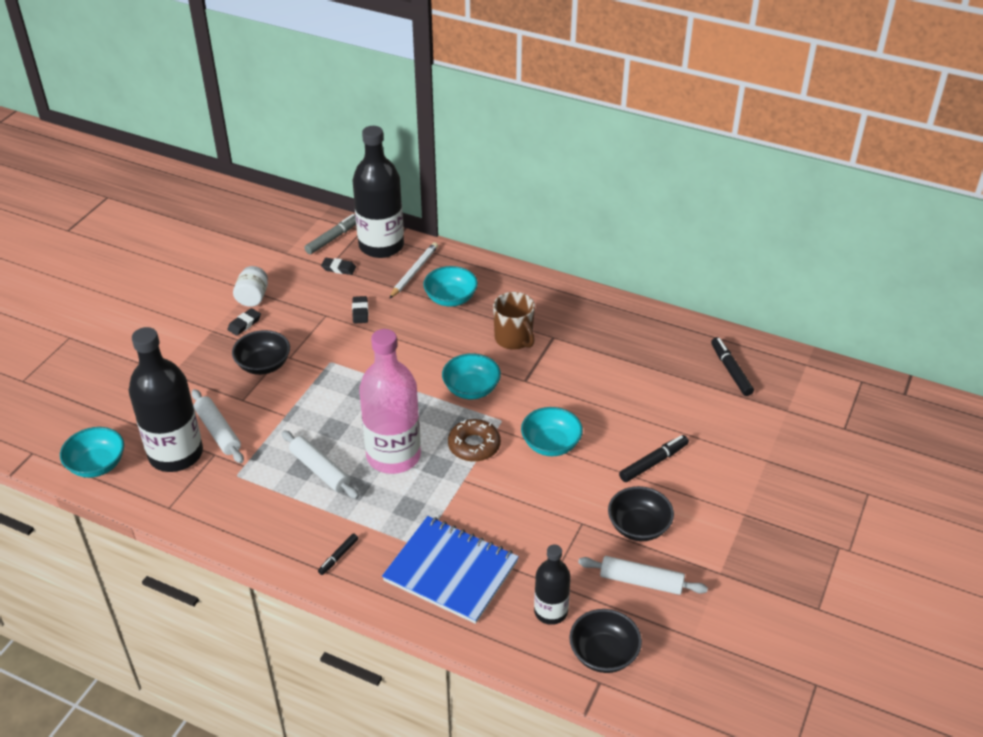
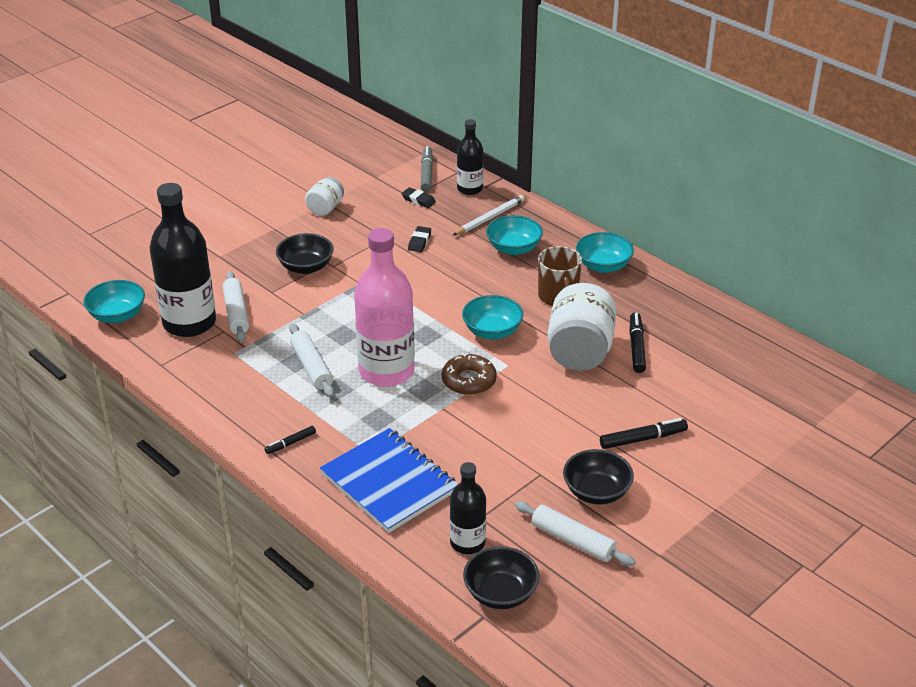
camera: 20 degrees right, 5 degrees down
(244, 324) = (306, 229): black eraser -> none
(333, 238) = (427, 173): grey marker -> grey marker turned 60 degrees counterclockwise
(381, 246) = (469, 189): black bottle -> black bottle, size x0.55
(551, 444) = (546, 398): turquoise bowl -> turquoise bowl (603, 266)
(559, 390) = (580, 352): none -> white jar
(731, 370) = (771, 375): black marker -> black marker (636, 347)

